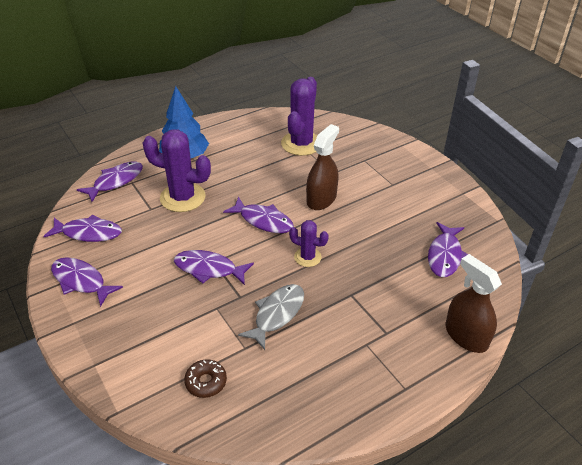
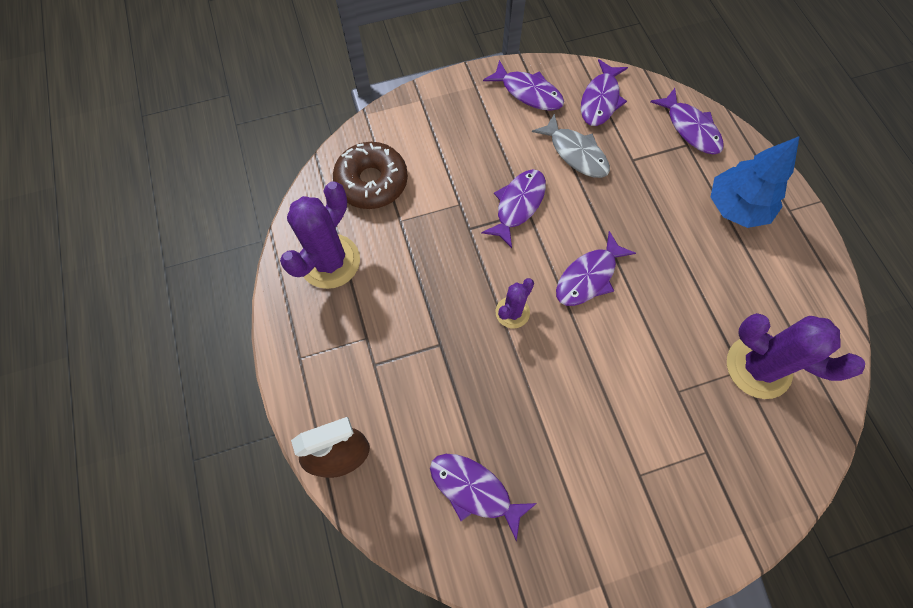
camera: 105 degrees right, 25 degrees up
(81, 281) = (528, 92): purple fish -> purple fish turned 75 degrees clockwise
(182, 197) = (649, 194): purple cactus -> purple cactus (330, 261)
(206, 382) = (372, 182): brown donut -> brown donut, size x1.83
(277, 314) = (434, 259): grey fish -> grey fish (575, 153)
(321, 199) = (620, 359): brown spray bottle -> none

